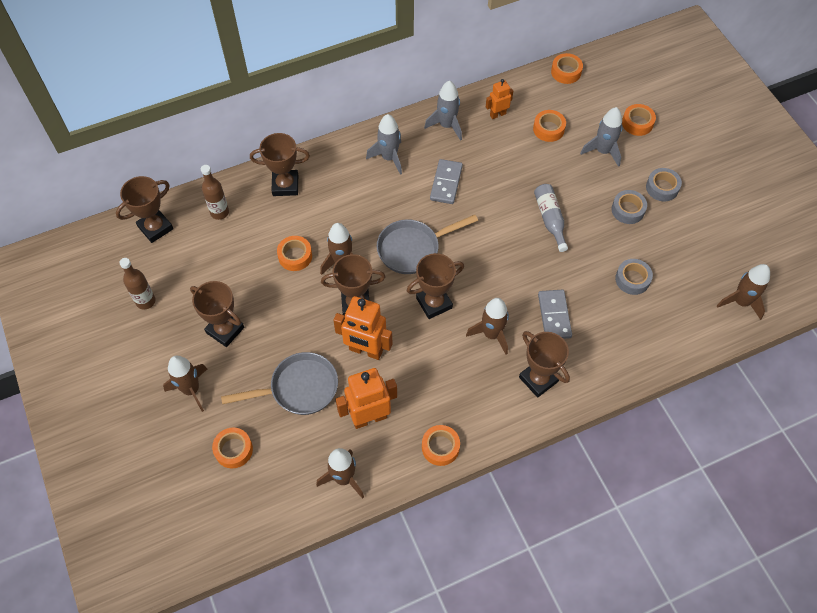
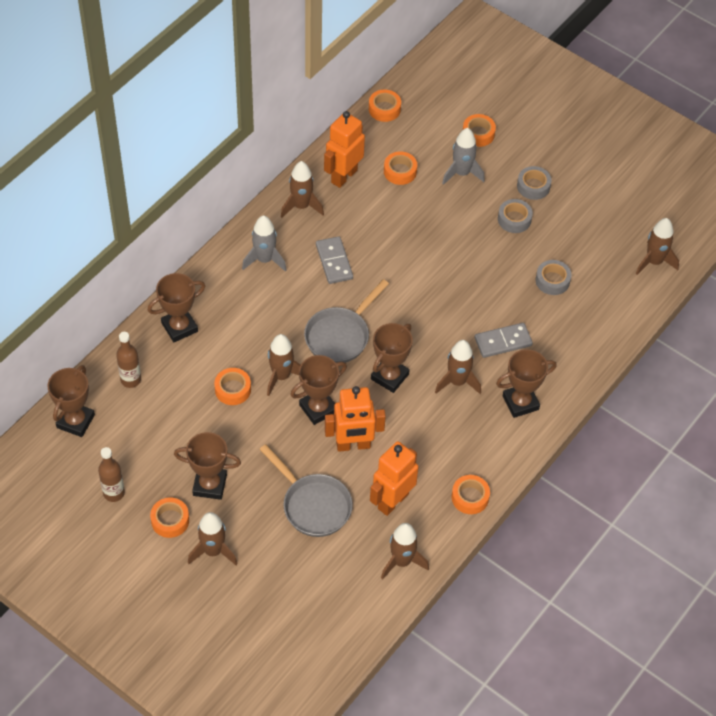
camera: 30 degrees left, 5 degrees down
(233, 450) = (287, 584): orange tape -> orange tape (170, 520)
(299, 388) = (313, 505): grey pan -> grey pan turned 90 degrees clockwise
(446, 125) = (301, 206): grey rocket -> brown rocket
(497, 114) = (343, 176): orange robot -> orange robot, size x1.76
(538, 379) = (520, 402): brown trophy -> brown trophy turned 45 degrees counterclockwise
(550, 219) = (450, 256): grey bottle -> none
(554, 316) = (503, 341): grey domino -> grey domino turned 75 degrees counterclockwise

